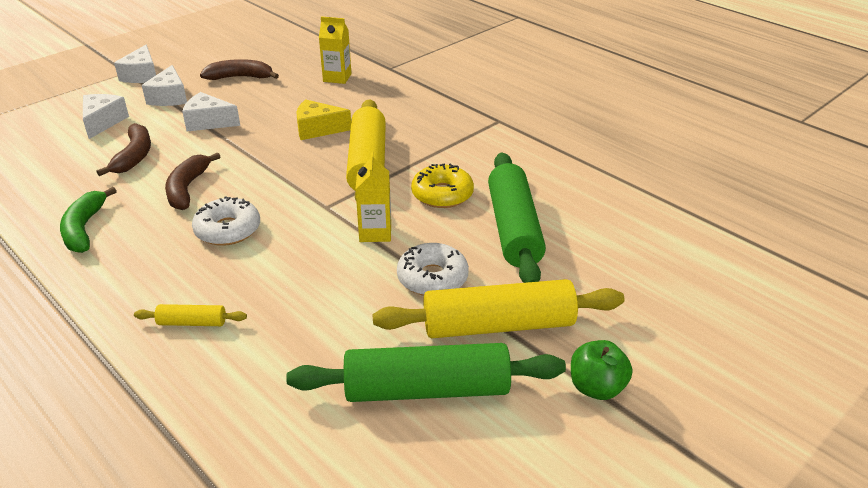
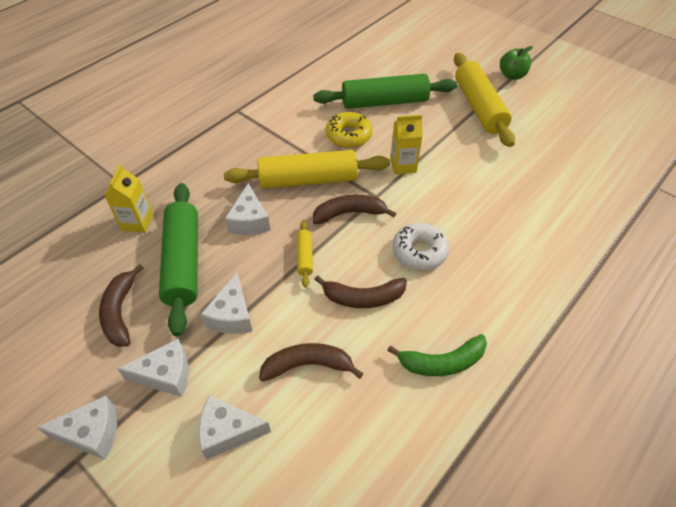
camera: 95 degrees left, 15 degrees up
(192, 323) = (530, 246): yellow rolling pin -> yellow rolling pin (305, 257)
(305, 187) = (349, 213): none -> brown banana
(318, 129) = (249, 221): yellow cheese -> white cheese
(427, 389) = (539, 131): green rolling pin -> green rolling pin (183, 262)
(432, 278) = (445, 135): white donut -> none

